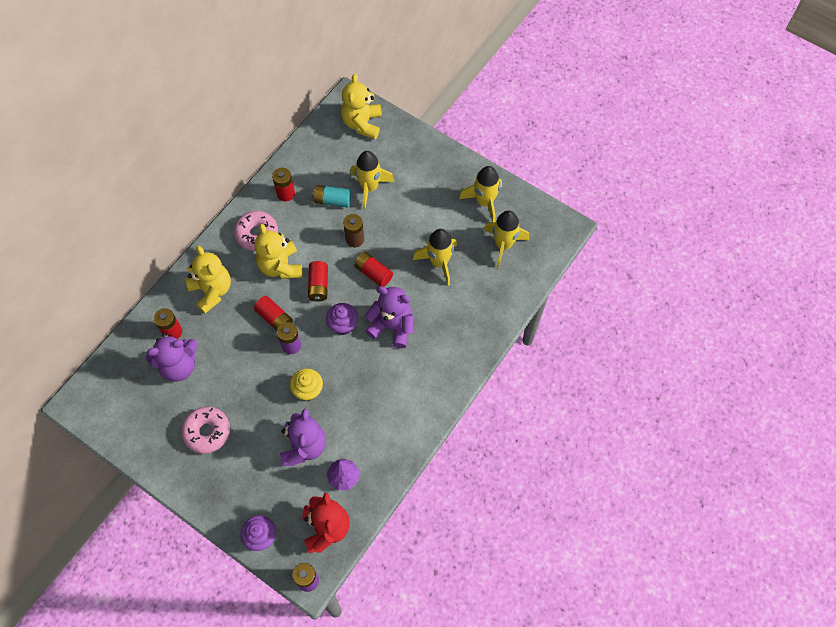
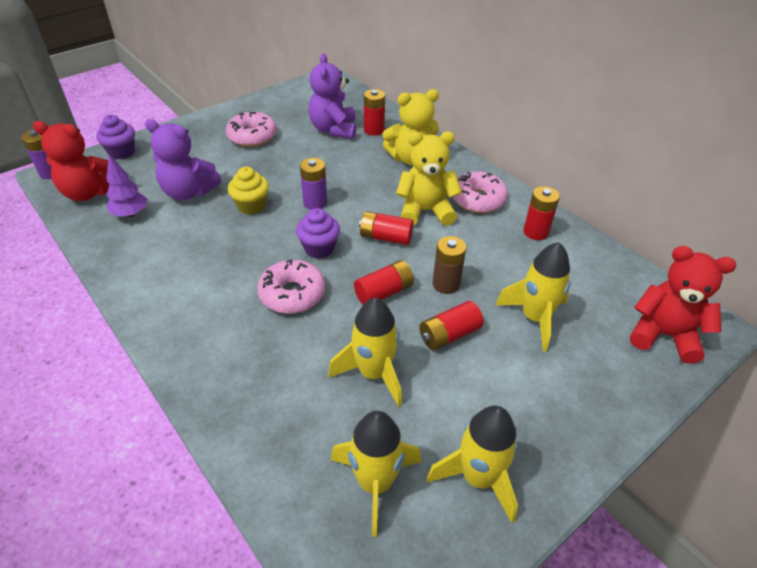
camera: 105 degrees right, 20 degrees down
(275, 318) = (356, 196): red battery -> red battery (449, 335)
(332, 201) = (517, 274): turquoise battery -> none
(362, 123) = (664, 335): yellow teddy bear -> red teddy bear
(392, 326) = (292, 294): purple teddy bear -> pink donut

